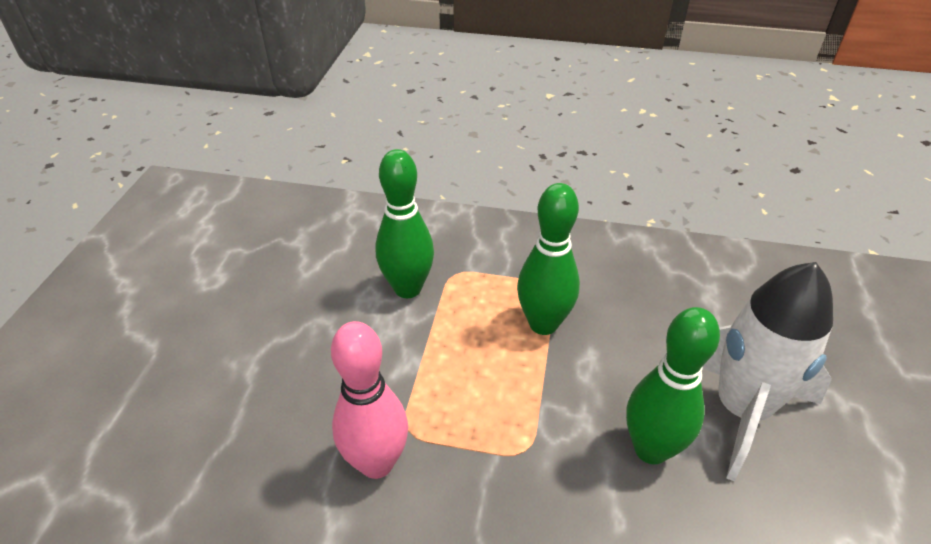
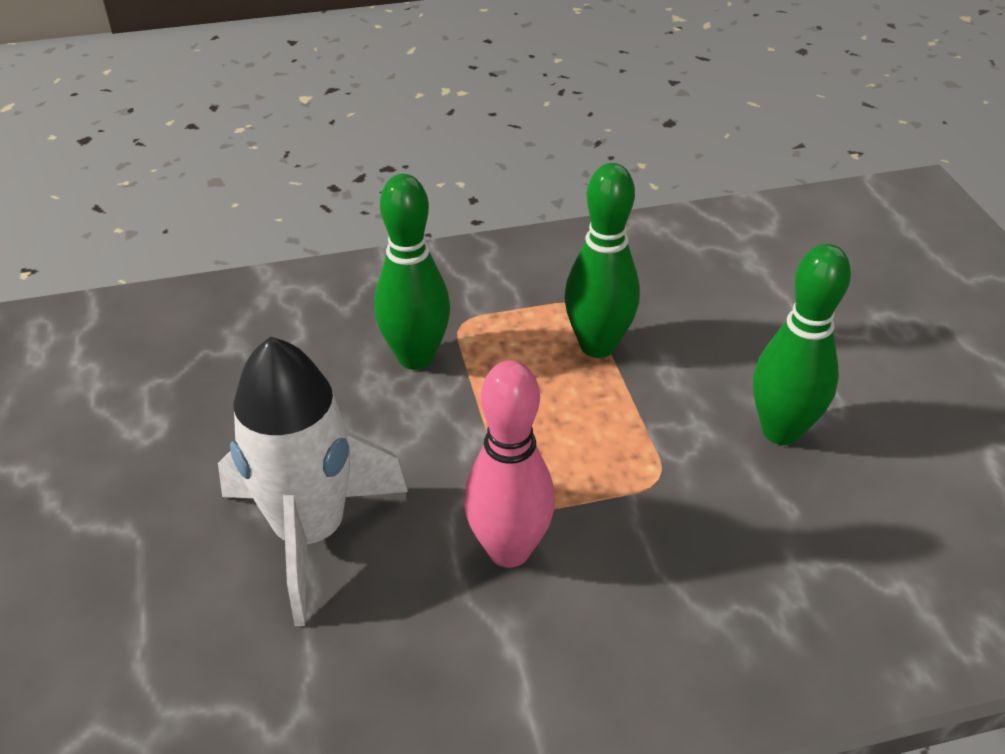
camera: 25 degrees left, 0 degrees up
(740, 409) = (842, 363): white rocket -> white rocket (310, 533)

